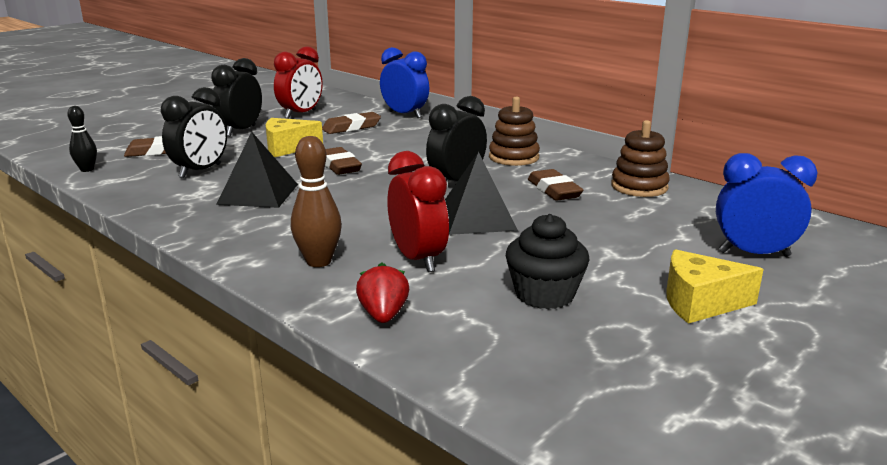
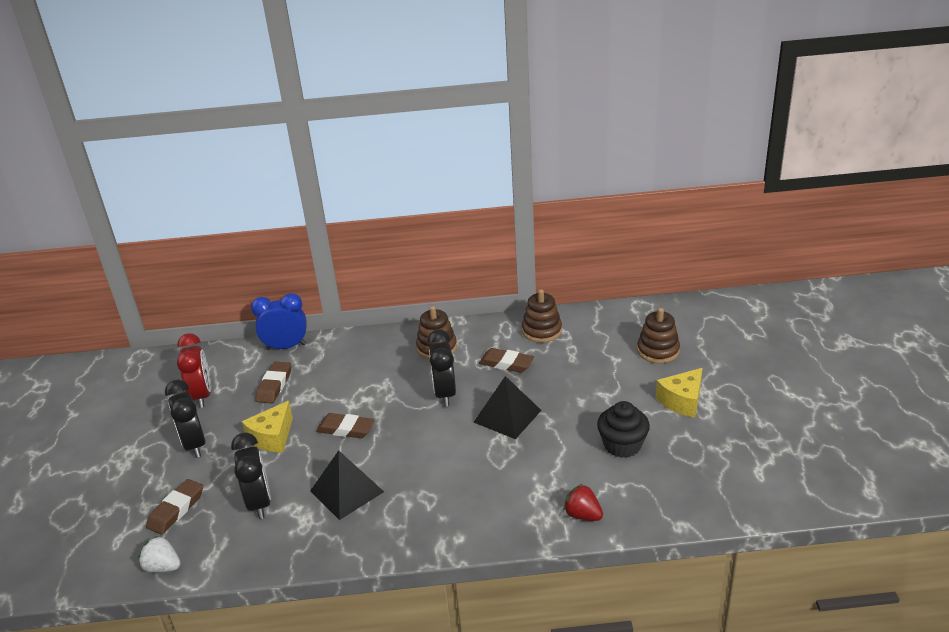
camera: 45 degrees left, 10 degrees up
(87, 169) = (163, 567): black bowling pin -> white strawberry
(319, 261) = (489, 510): brown bowling pin -> none
(418, 259) = (533, 468): red clock -> none
(754, 254) = (658, 351): blue clock -> brown stacking toy

